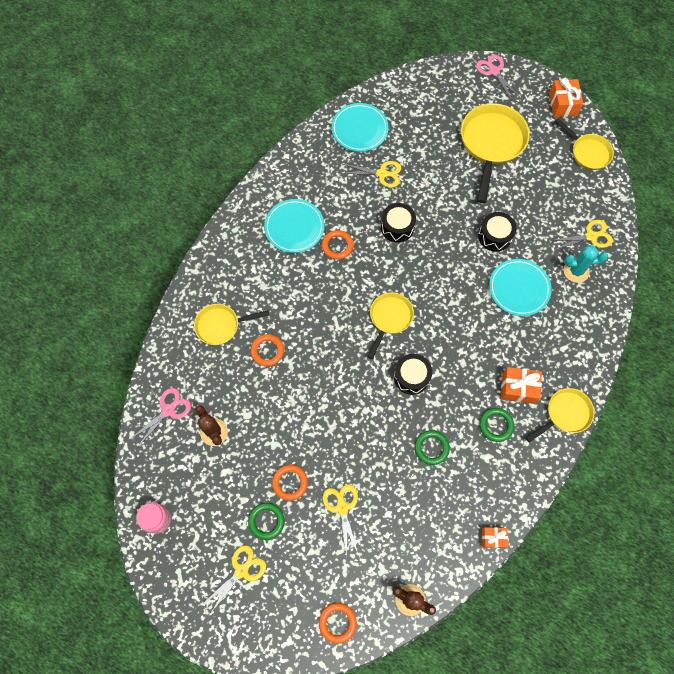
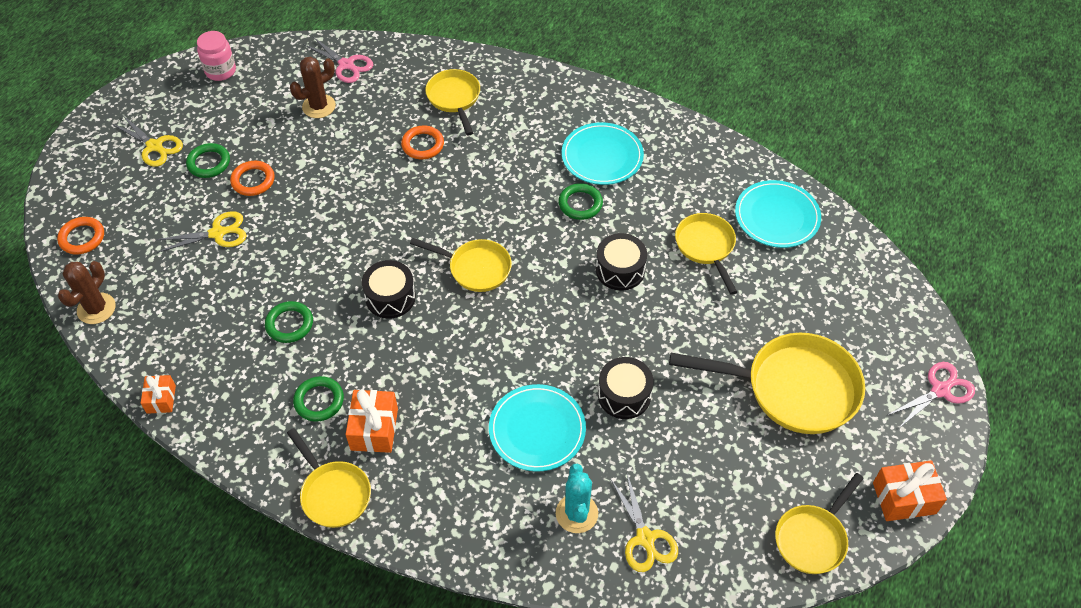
camera: 85 degrees right, 15 degrees down
(337, 246) = (580, 204): orange ring -> green ring
(382, 174) = (706, 247): yellow scissors -> yellow pan

